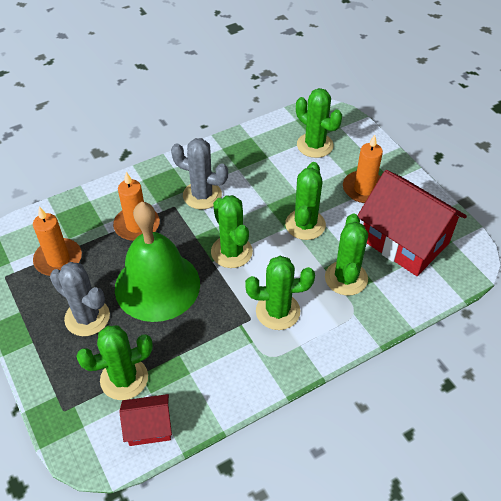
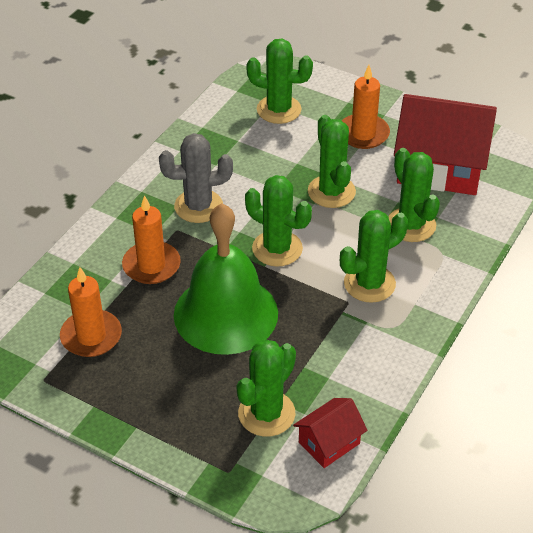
camera: 30 degrees left, 5 degrees down
(87, 317) = (176, 377): grey cactus -> none

